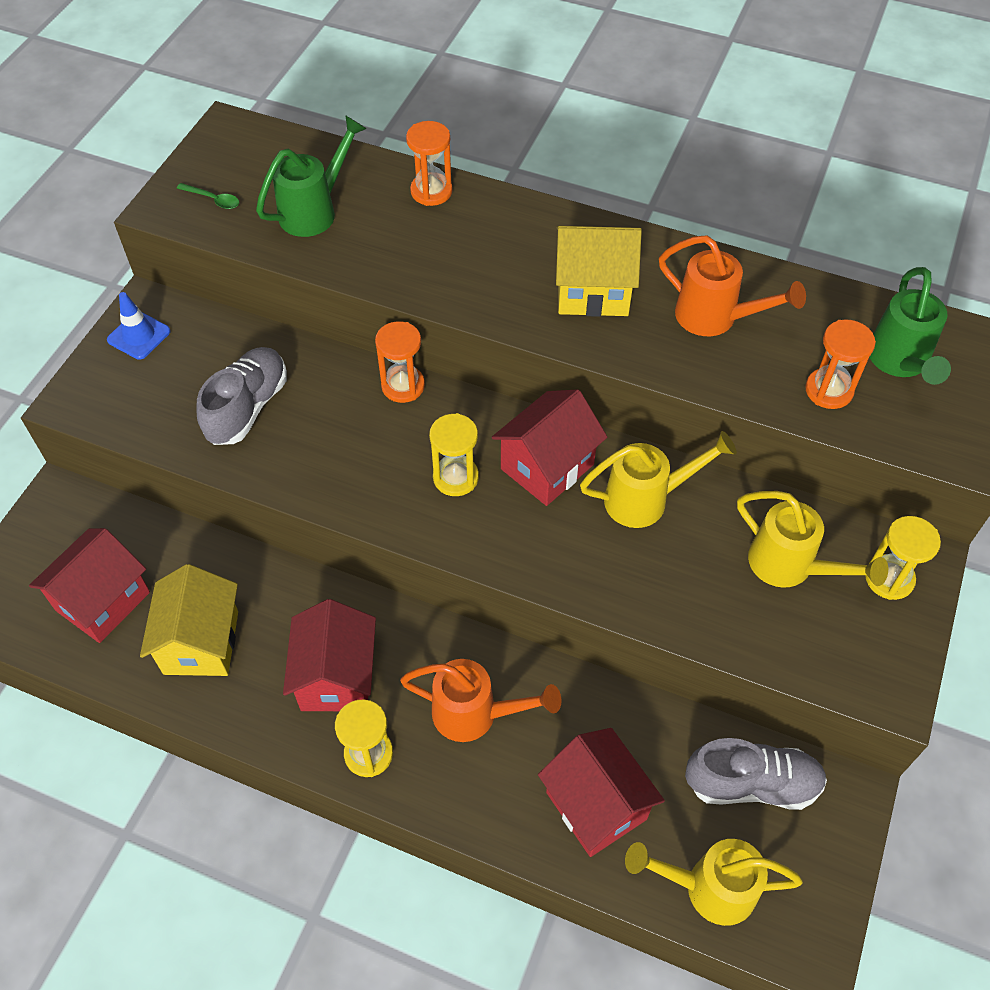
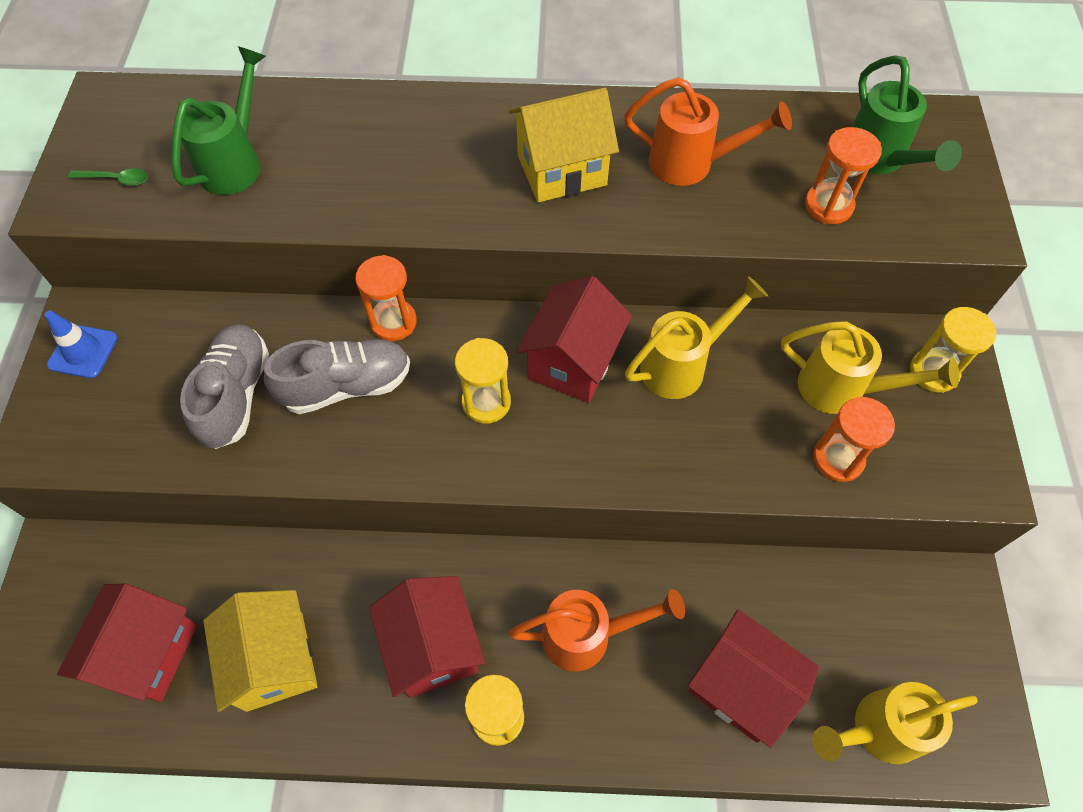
camera: 20 degrees left, 5 degrees up
(431, 191) = (353, 110): orange hourglass -> orange hourglass (838, 459)
(752, 784) = (872, 609): grey shoe -> grey shoe (347, 386)

